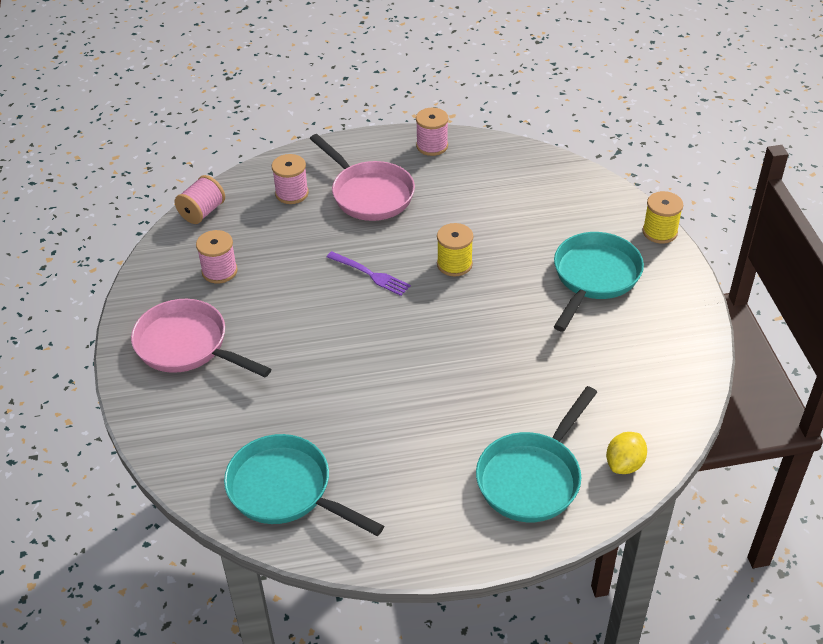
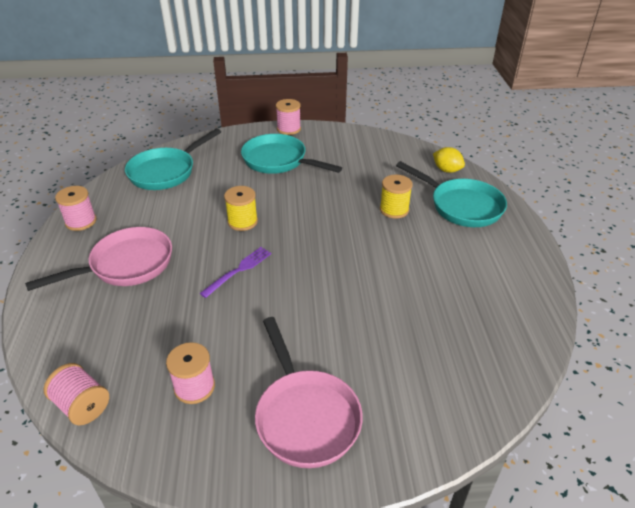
camera: 85 degrees left, 5 degrees down
(187, 345) = (305, 416): pink pan -> pink pan turned 60 degrees counterclockwise
(286, 490) = (491, 336): turquoise pan -> turquoise pan (166, 172)
(292, 193) = (93, 322): pink spool -> pink spool (289, 129)
(659, 232) = (242, 131): yellow spool -> yellow spool (394, 210)

